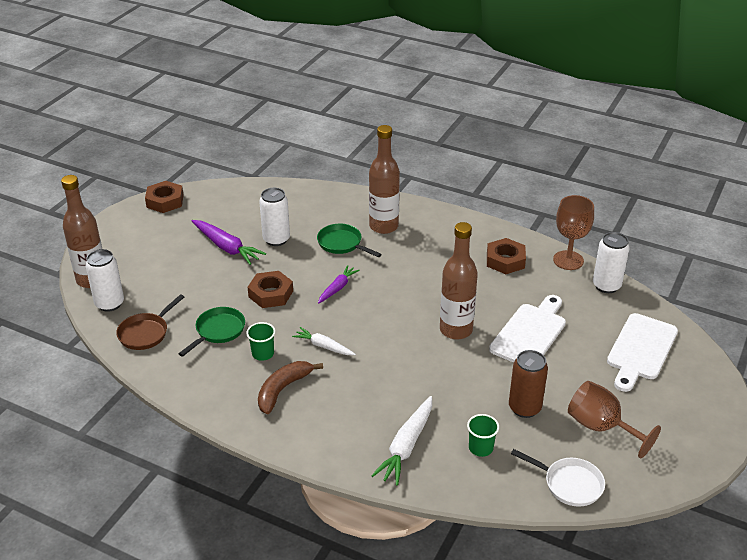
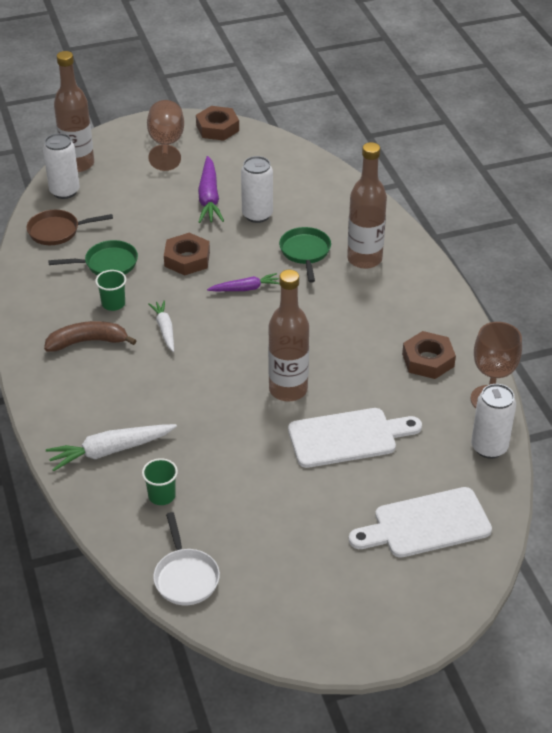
camera: 45 degrees right, 5 degrees up
(524, 408) = (244, 493): brown can -> none
(601, 427) = (282, 557): brown goblet -> brown goblet (166, 144)

